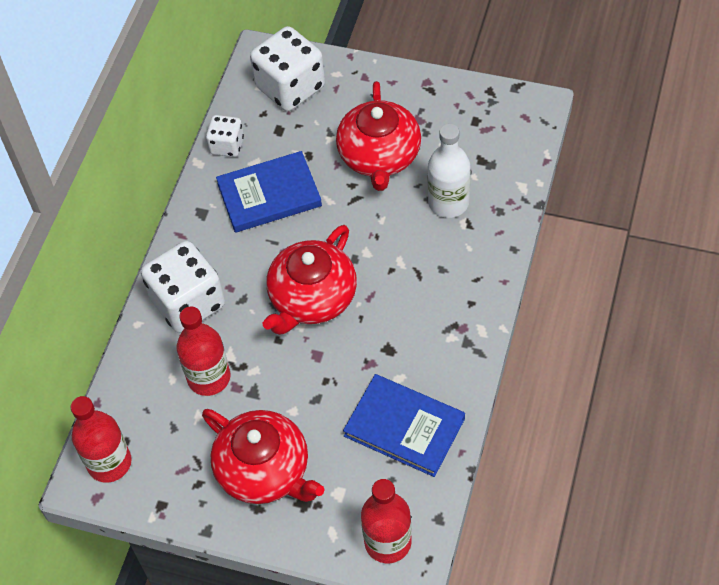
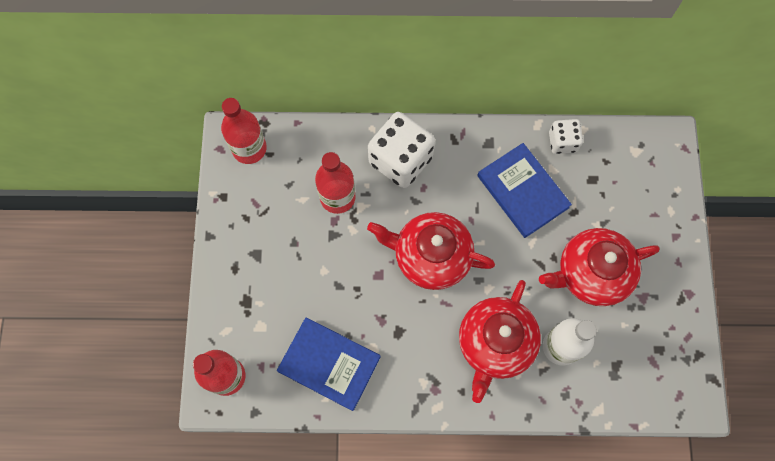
camera: 70 degrees right, 15 degrees up
(264, 470) = (267, 264): red teapot -> red teapot (495, 343)
(290, 87) = (642, 175): white dice -> none
(404, 427) = (329, 364): blue book -> blue book turned 75 degrees counterclockwise

